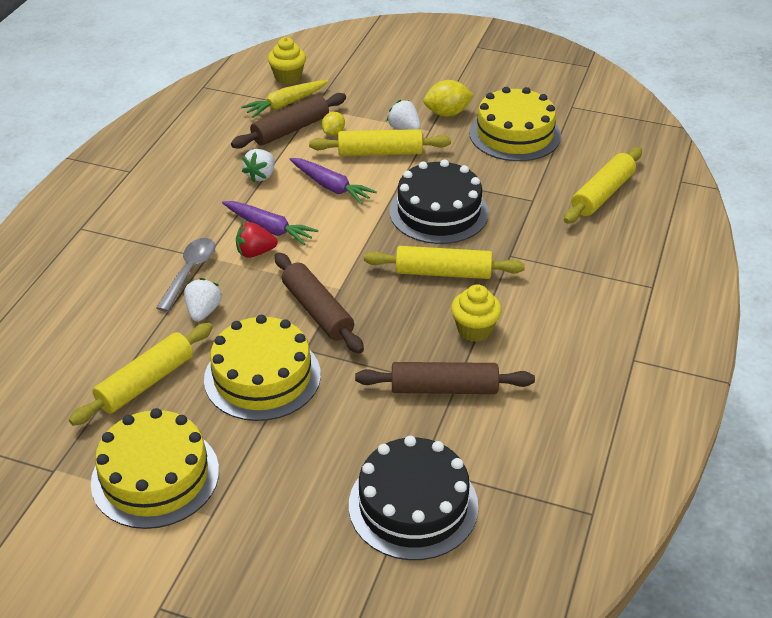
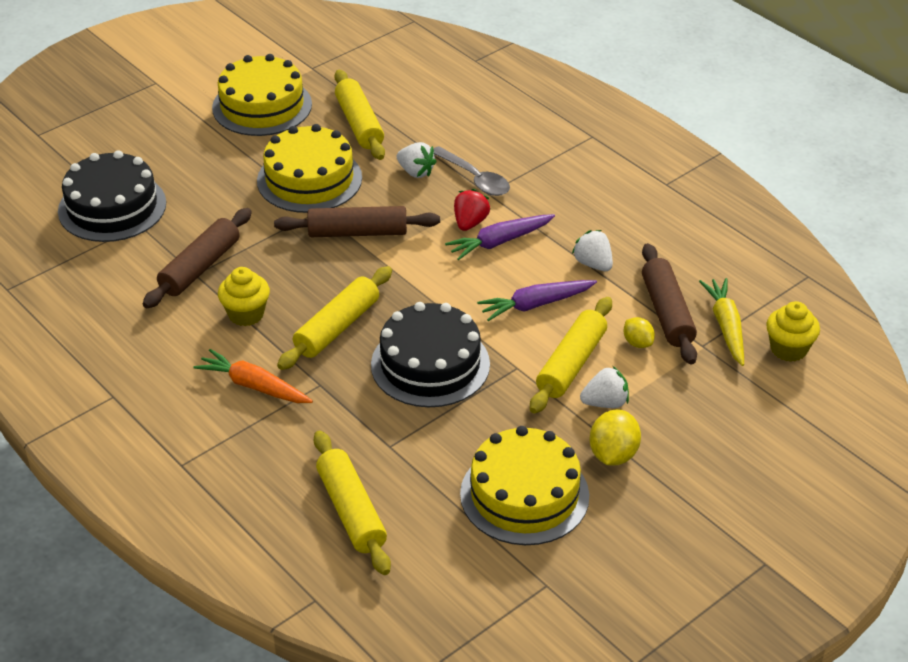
camera: 120 degrees right, 0 degrees up
(545, 287) = (254, 386): none -> orange carrot

